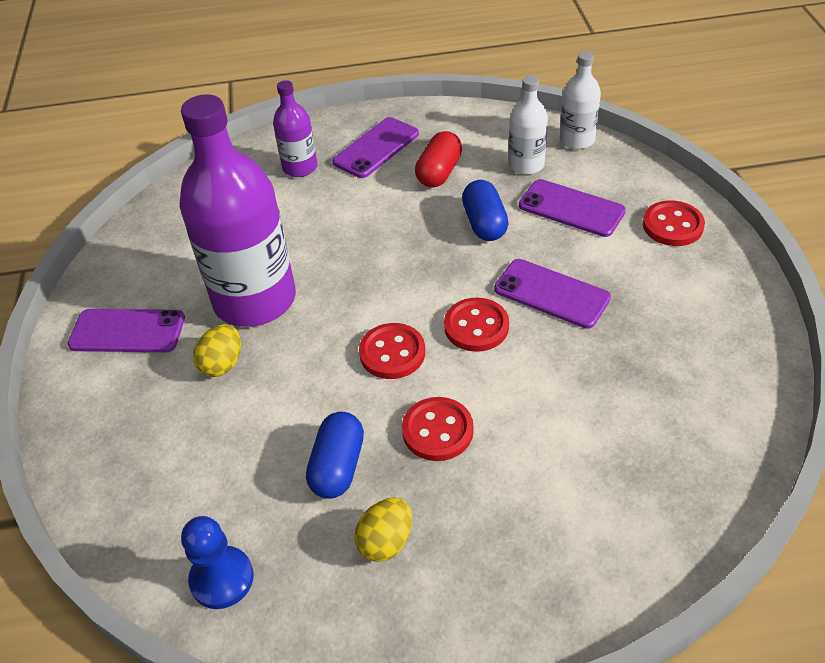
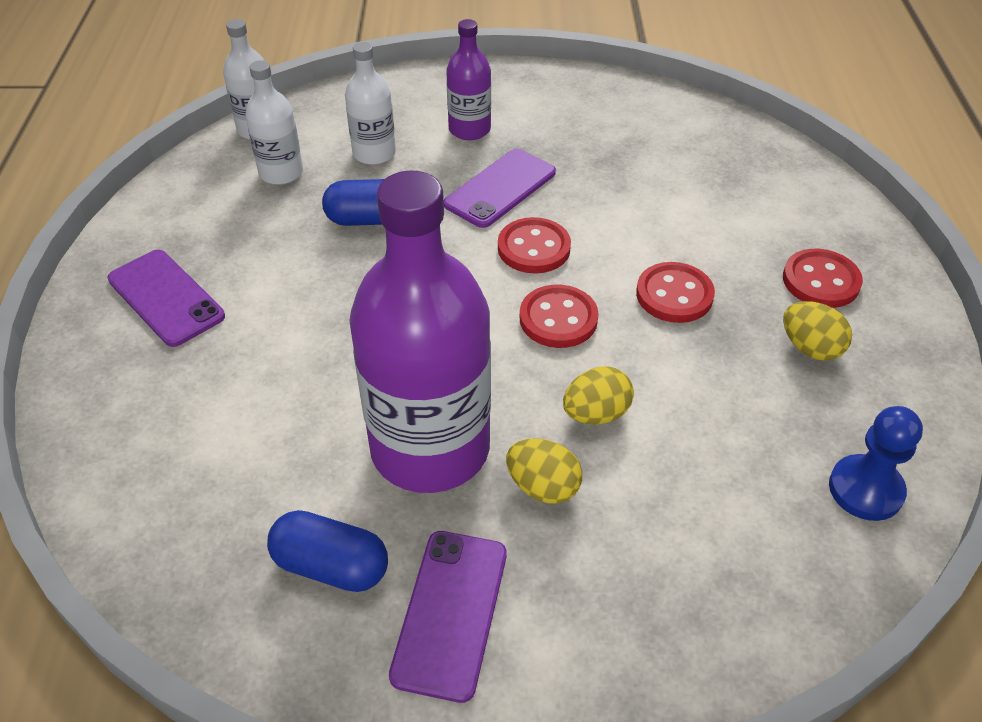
camera: 85 degrees left, 0 degrees up
(292, 387) = (596, 414): none -> yellow egg
(300, 167) = (161, 384): purple bottle -> purple bottle (469, 129)
(338, 466) = (717, 379): blue capsule -> blue capsule (331, 566)
(439, 172) = (255, 244): red capsule -> none
(571, 208) = (374, 153): purple phone -> white bottle
(672, 225) = (430, 96): red button -> red button (821, 281)

